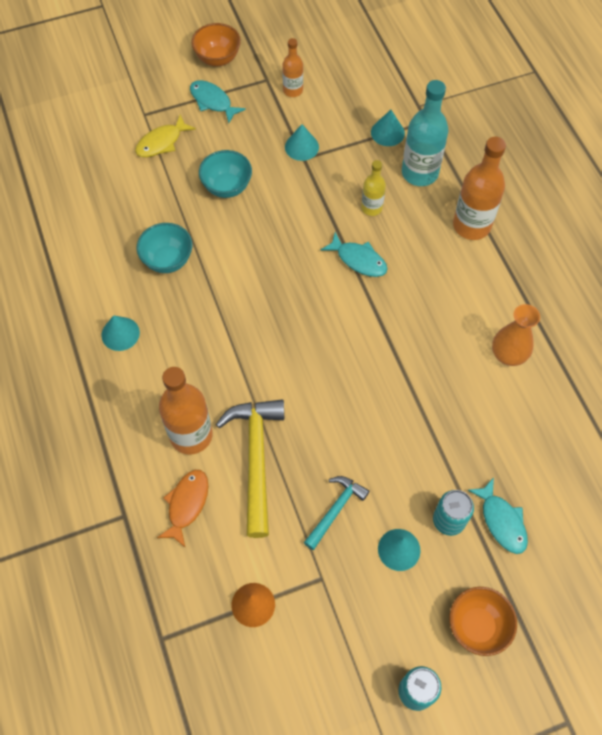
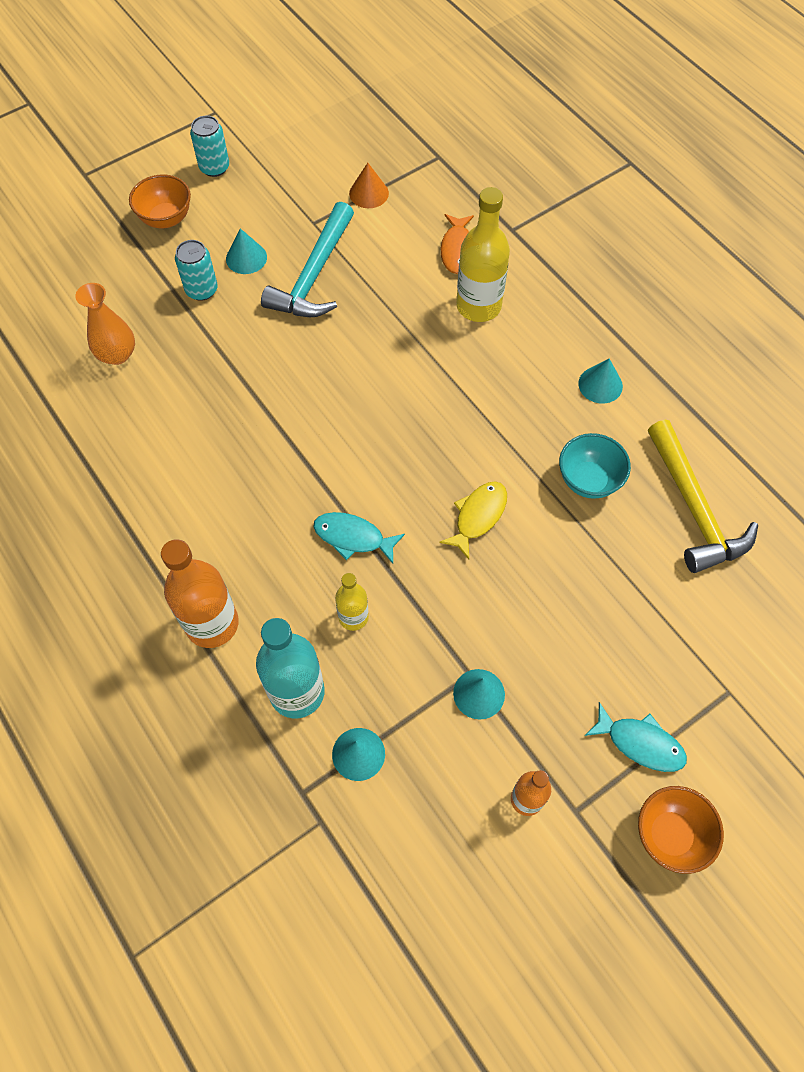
camera: 165 degrees right, 0 degrees up
(161, 142) = (679, 649): yellow fish -> yellow fish (478, 516)
(191, 435) = (478, 306): orange bottle -> yellow bottle
(227, 187) = (558, 600): turquoise bowl -> none
(256, 459) = (405, 300): yellow hammer -> yellow hammer (694, 508)
(335, 509) = (314, 275): turquoise hammer -> turquoise hammer, size x1.75
(501, 521) = (149, 300): turquoise fish -> none
(508, 354) = (151, 462): orange vase -> orange vase (117, 354)

